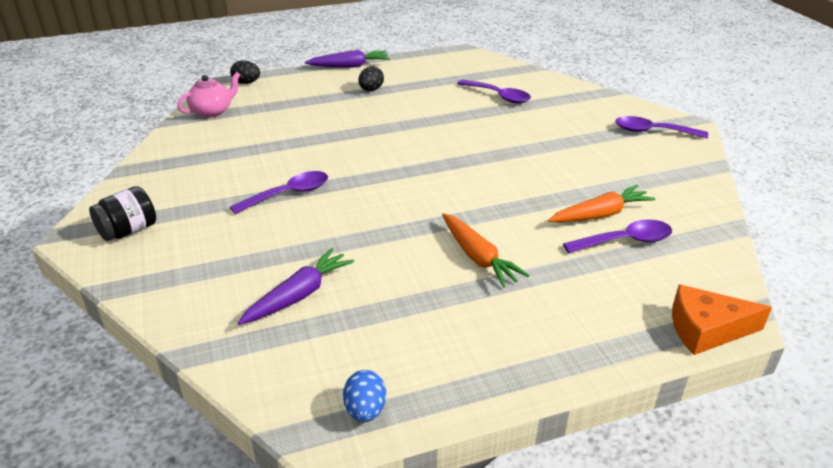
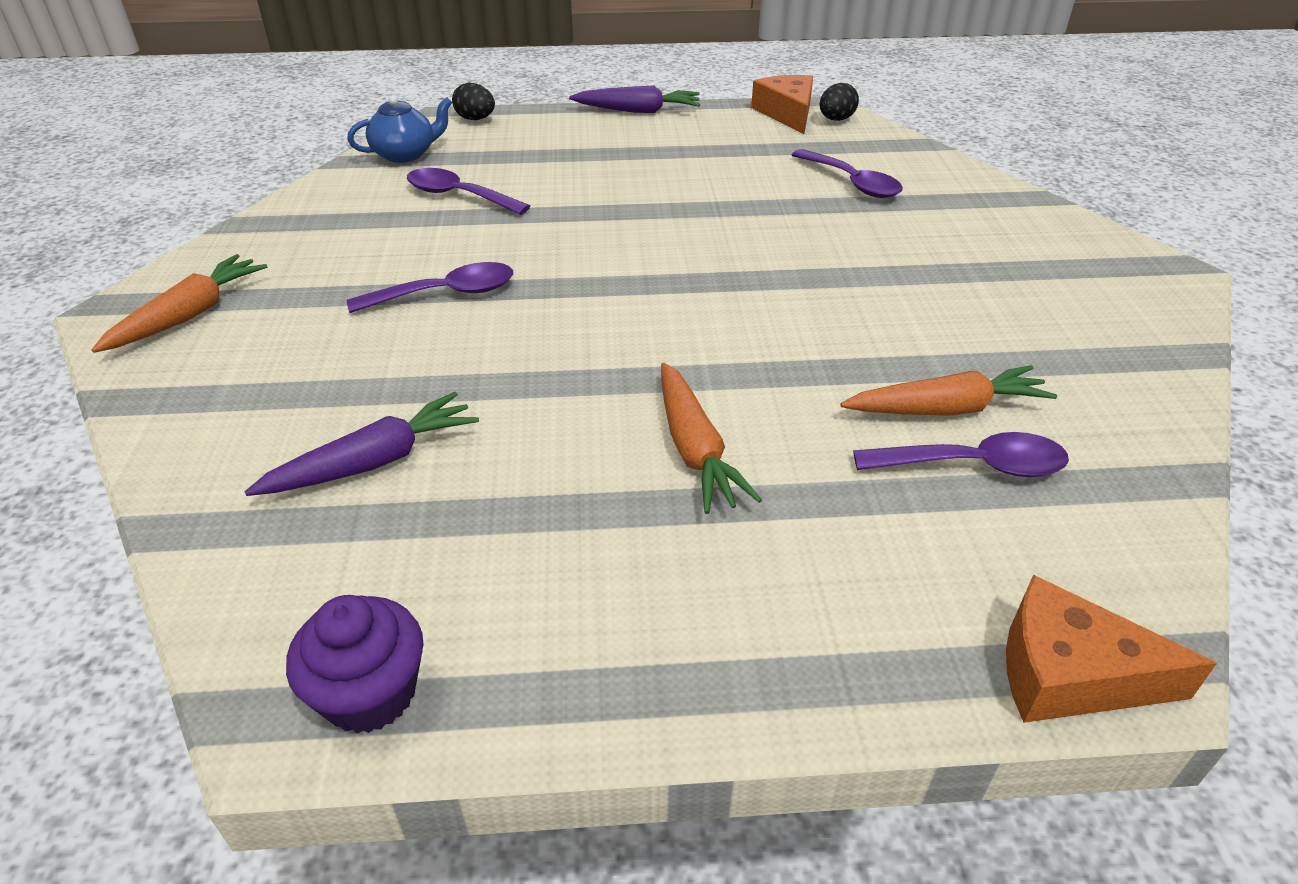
camera: 15 degrees right, 5 degrees up
(128, 231) = (190, 315): black jar -> orange carrot
(212, 111) = (405, 154): pink teapot -> blue teapot
(365, 410) = (370, 693): blue egg -> purple cupcake
(371, 90) = (652, 150): black egg -> black egg (836, 119)
(442, 58) = (787, 113): none -> orange cheese
(652, 131) = (1102, 275): purple spoon -> purple spoon (458, 196)

